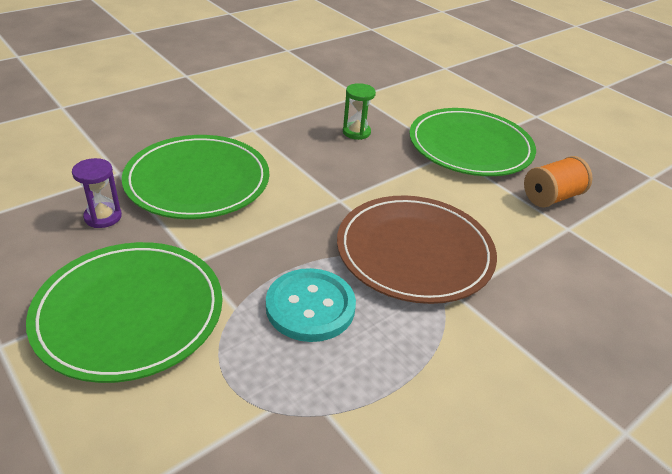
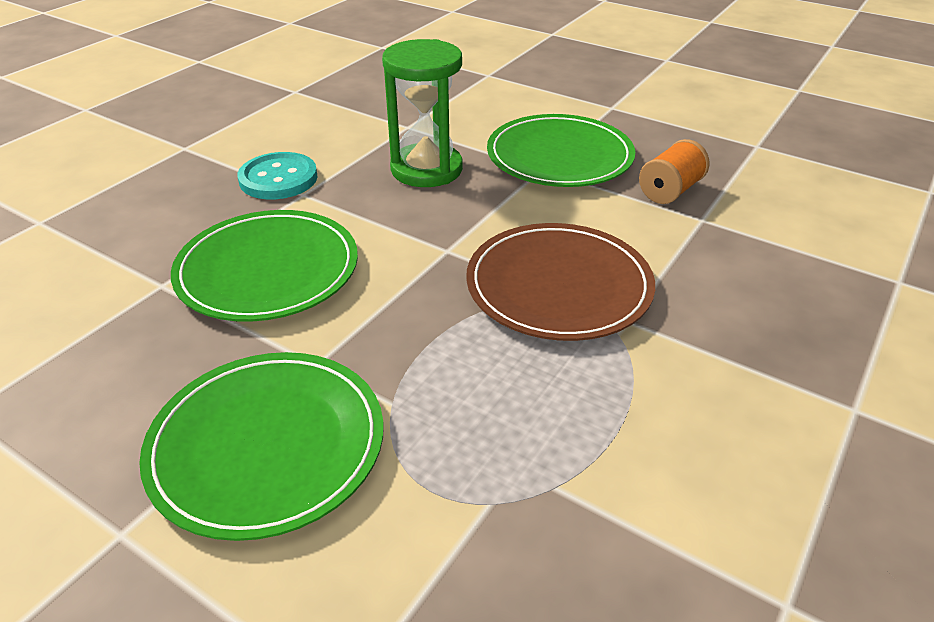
camera: 15 degrees left, 0 degrees up
(103, 217) = (171, 343): purple hourglass -> none
(310, 307) = (476, 377): turquoise button -> turquoise button (278, 178)
(356, 132) = (426, 169): green hourglass -> green hourglass, size x2.09

